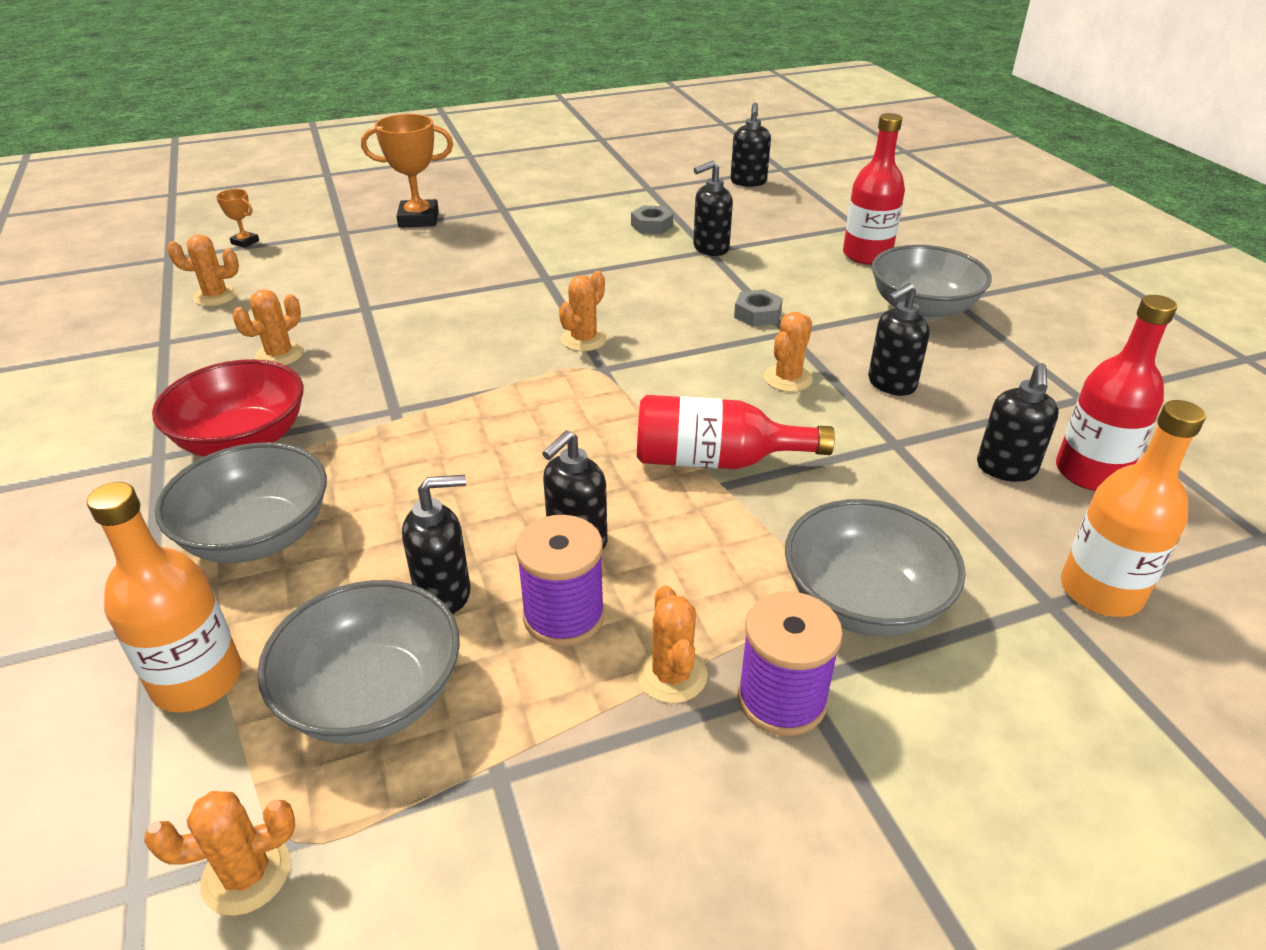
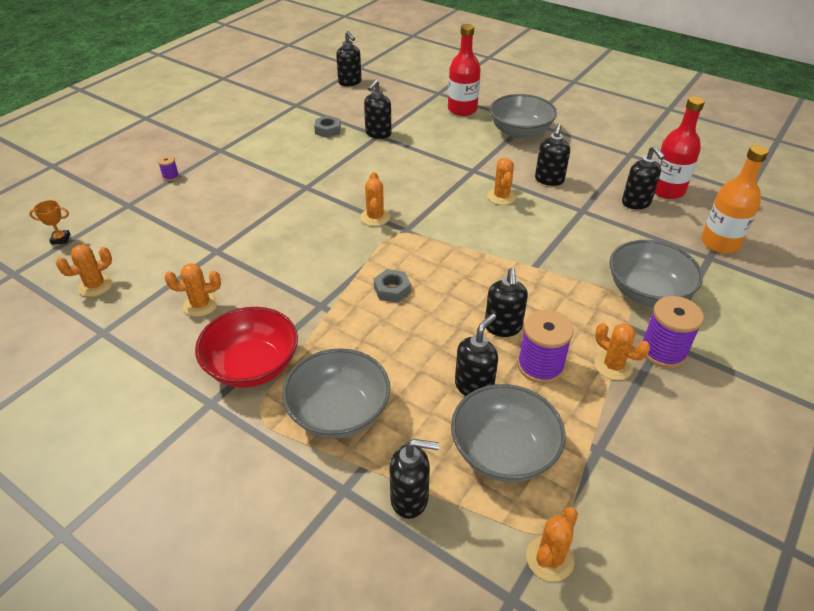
camera: 35 degrees left, 5 degrees up
(197, 680) = (410, 498): orange bottle -> black soap dispenser
(279, 355) = (200, 305): orange cactus -> orange cactus turned 75 degrees clockwise
(418, 219) = (171, 176): orange trophy -> purple spool
(715, 461) = (517, 256): red bottle -> none
(757, 314) = (447, 166): grey nut -> grey nut (392, 290)

